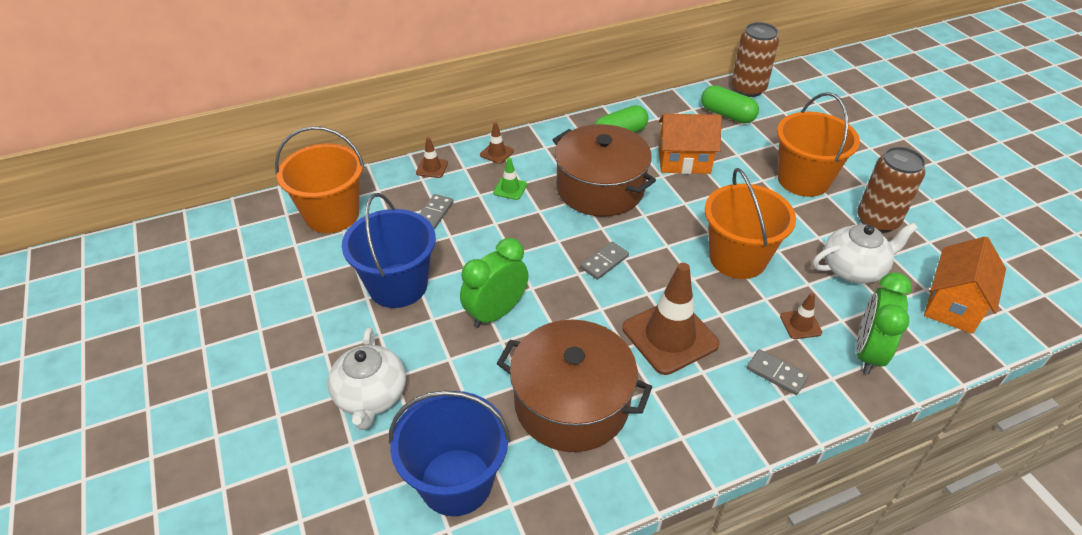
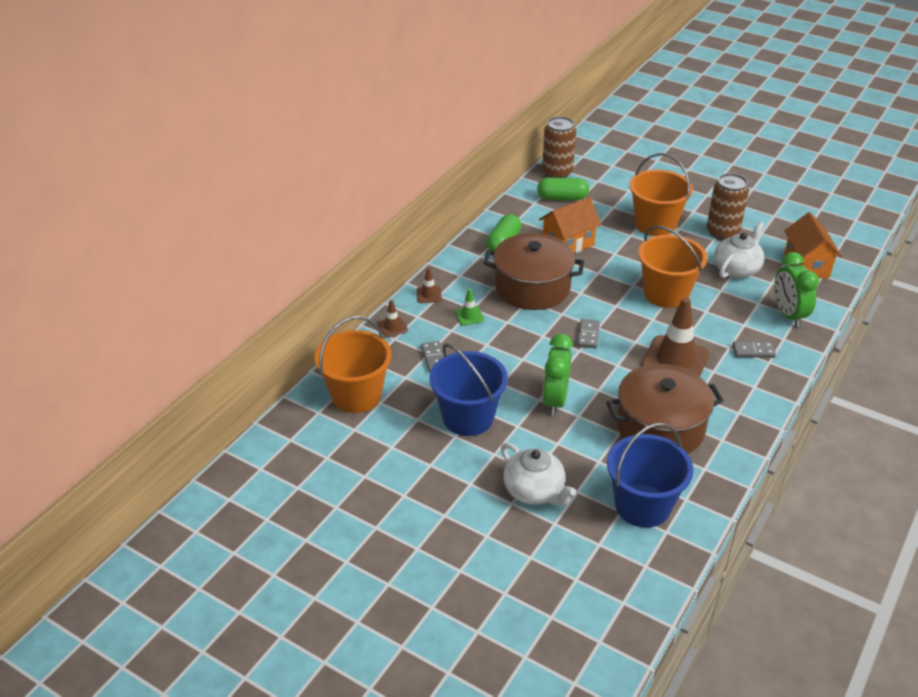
camera: 35 degrees left, 5 degrees down
(800, 324) = (739, 316): brown traffic cone -> none

